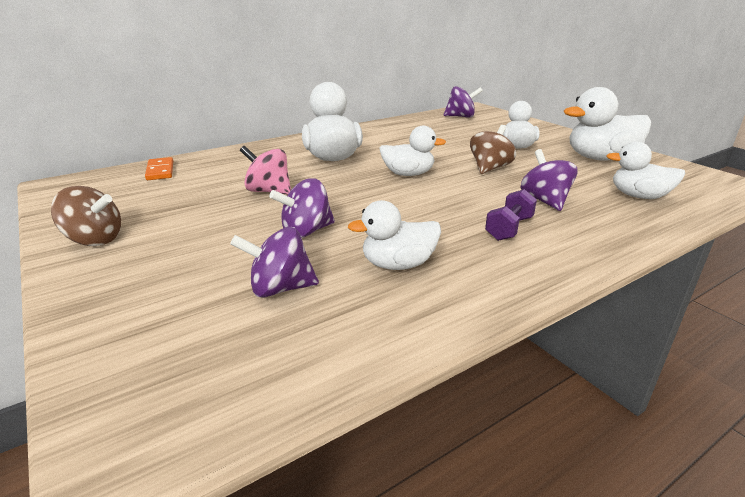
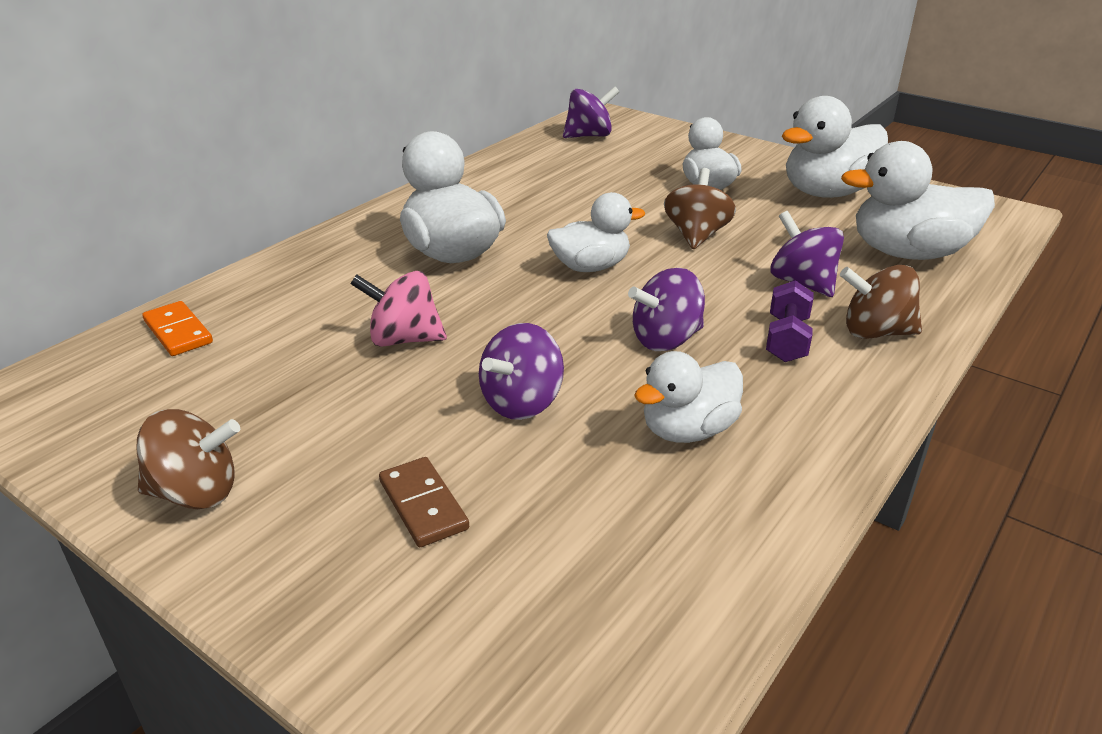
camera: 20 degrees left, 5 degrees up
(201, 270) = (423, 505): none -> brown domino
(280, 288) = (561, 507): purple spinning top -> purple spinning top (666, 340)
(580, 235) = (875, 332): none -> brown spinning top
(639, 196) = (908, 253): white duck -> white duck, size x1.54

